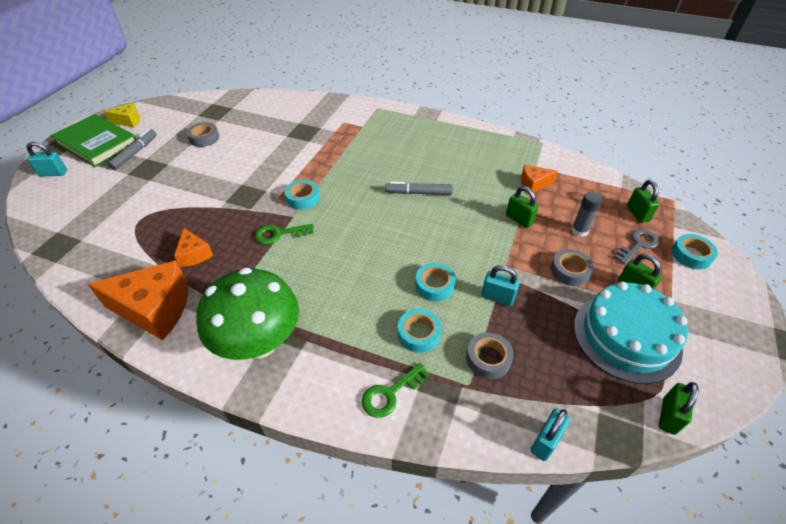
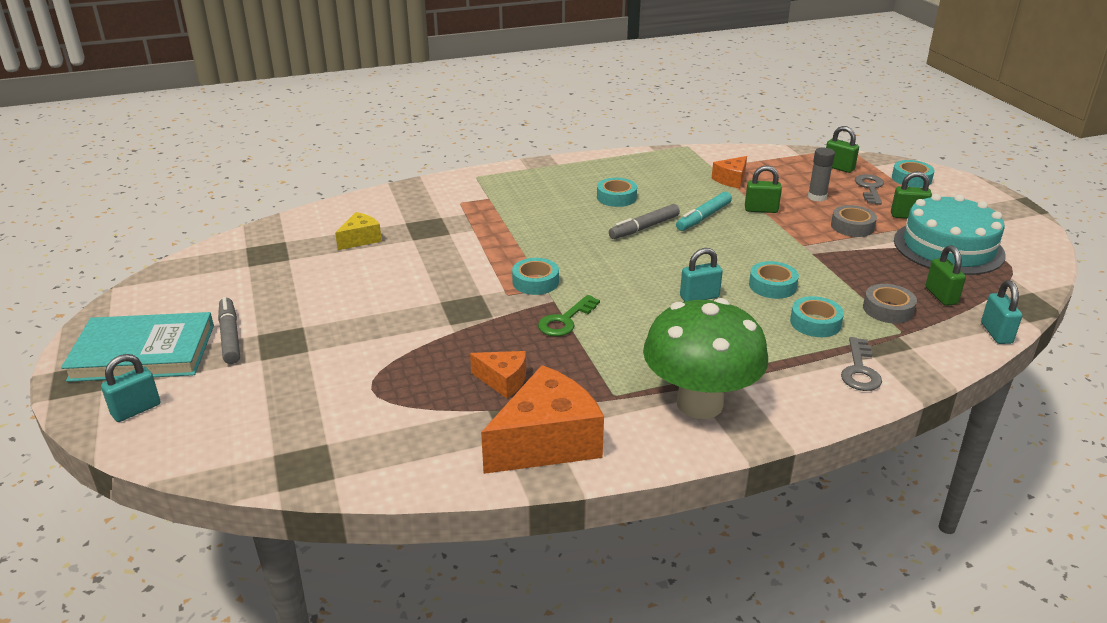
camera: 40 degrees left, 15 degrees down
(97, 143) = (143, 352): green book -> turquoise book
(128, 121) = (147, 312): yellow cheese -> yellow cheese (360, 239)
(204, 138) = (305, 283): grey tape -> none
(390, 393) = (860, 370): green key -> grey key
(435, 161) = (616, 197): none -> turquoise tape
(469, 205) = (703, 217): none -> turquoise marker
(497, 297) = (831, 269): turquoise padlock -> turquoise padlock (699, 297)
(668, 416) = (1035, 277): green padlock -> green padlock (941, 296)

